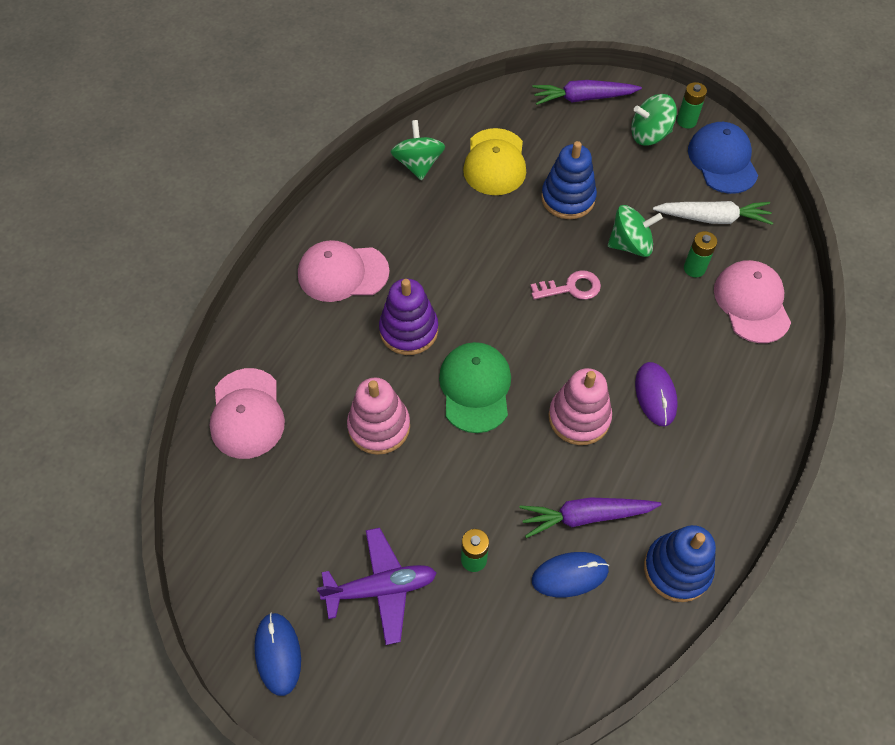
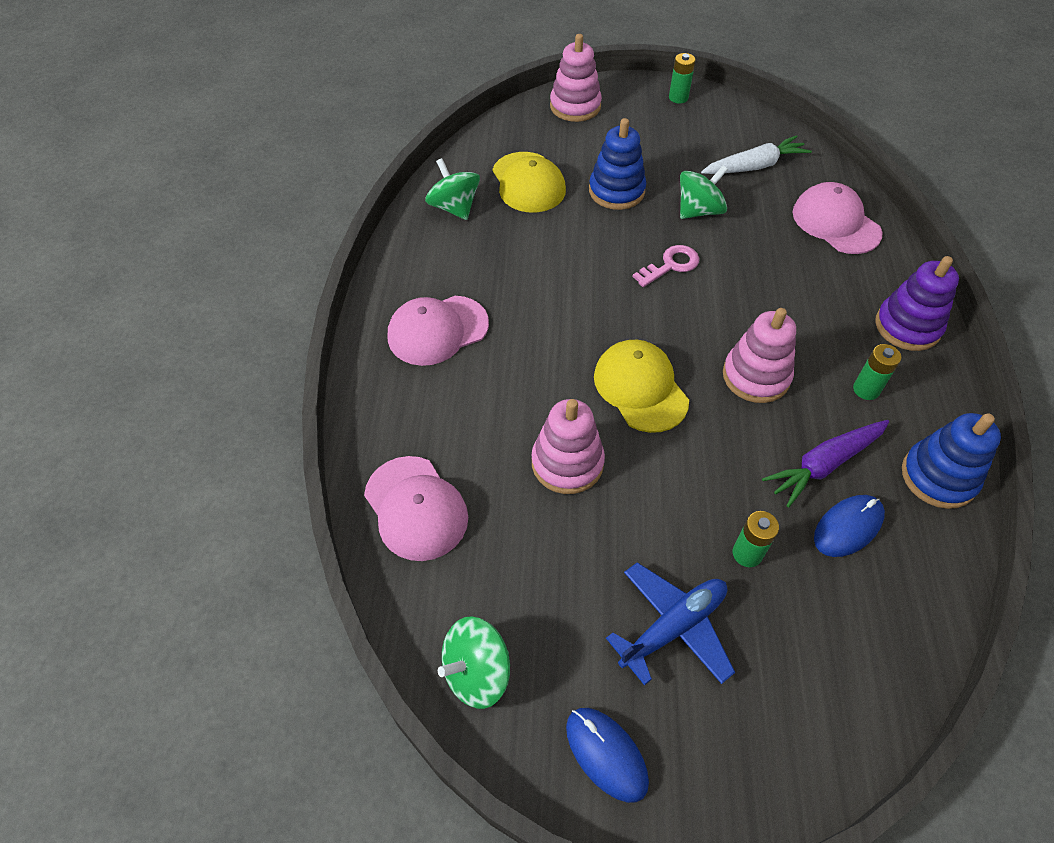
camera: 25 degrees left, 5 degrees down
(380, 588) = (673, 627): purple plane -> blue plane
(409, 330) = (539, 359): purple stacking toy -> purple stacking toy (907, 326)
(475, 388) = (640, 388): green cap -> yellow cap
(583, 98) = (575, 106): purple carrot -> pink stacking toy
(649, 135) = (654, 117): green spinning top -> green spinning top (477, 672)
(655, 395) = (810, 329): purple mouse -> none
(694, 268) = (768, 211): green battery -> green battery (866, 389)
(722, 160) = (730, 119): blue cap -> none

